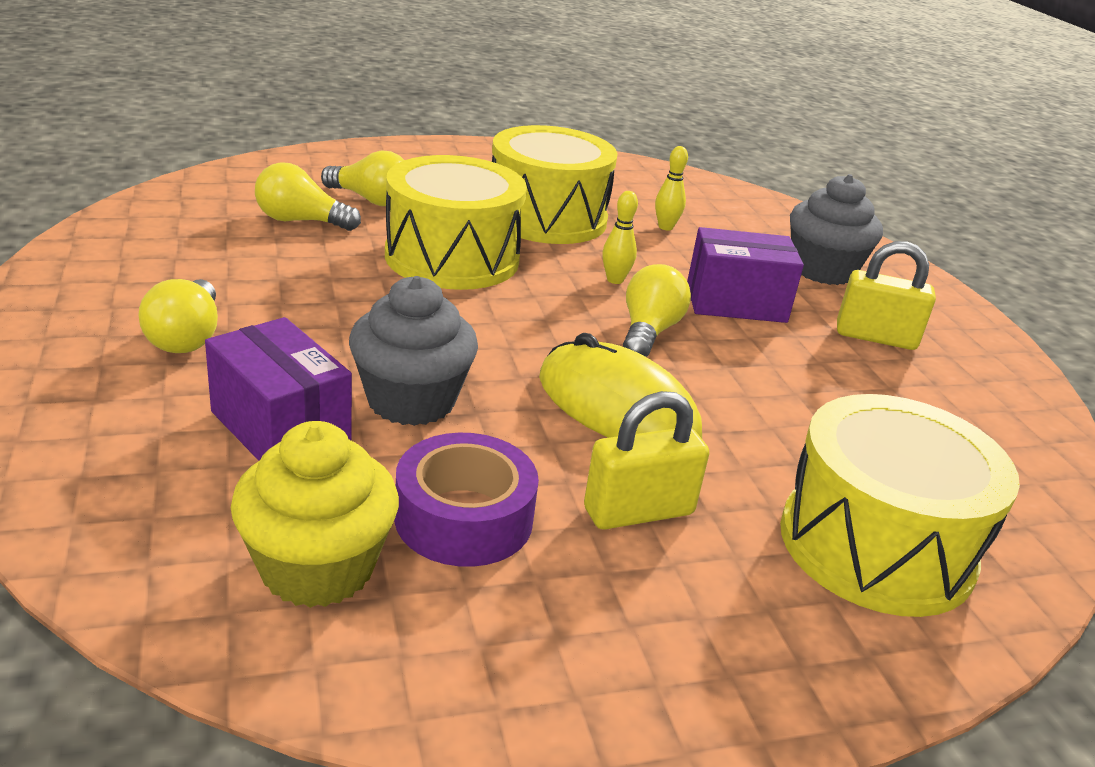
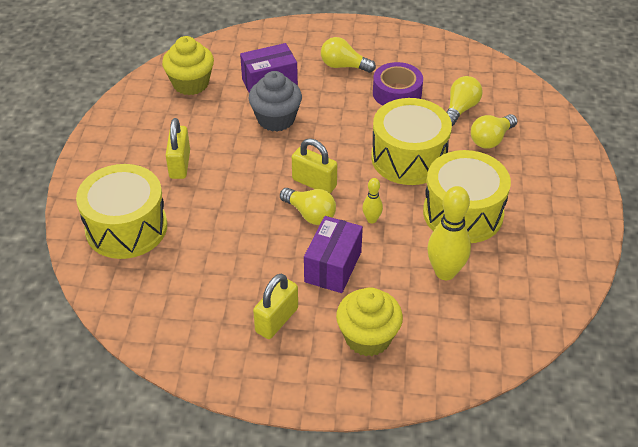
camera: 115 degrees right, 15 degrees up
(464, 518) = (198, 119): purple tape -> purple tape (397, 93)
(572, 336) = (314, 183): none -> yellow padlock
(617, 407) = (249, 180): yellow mouse -> none
(665, 227) = (445, 272): yellow bowling pin -> yellow bowling pin, size x1.98
(822, 270) = (368, 337): grey cupcake -> yellow cupcake

